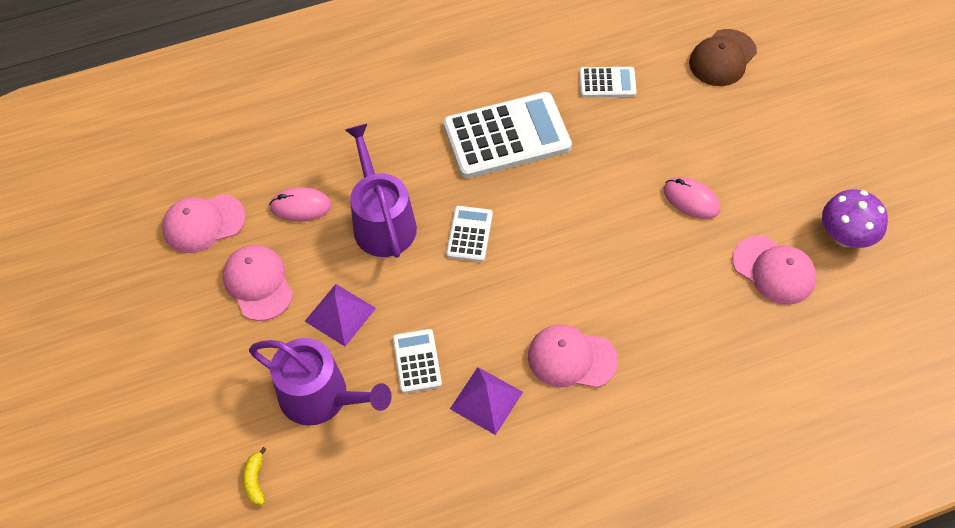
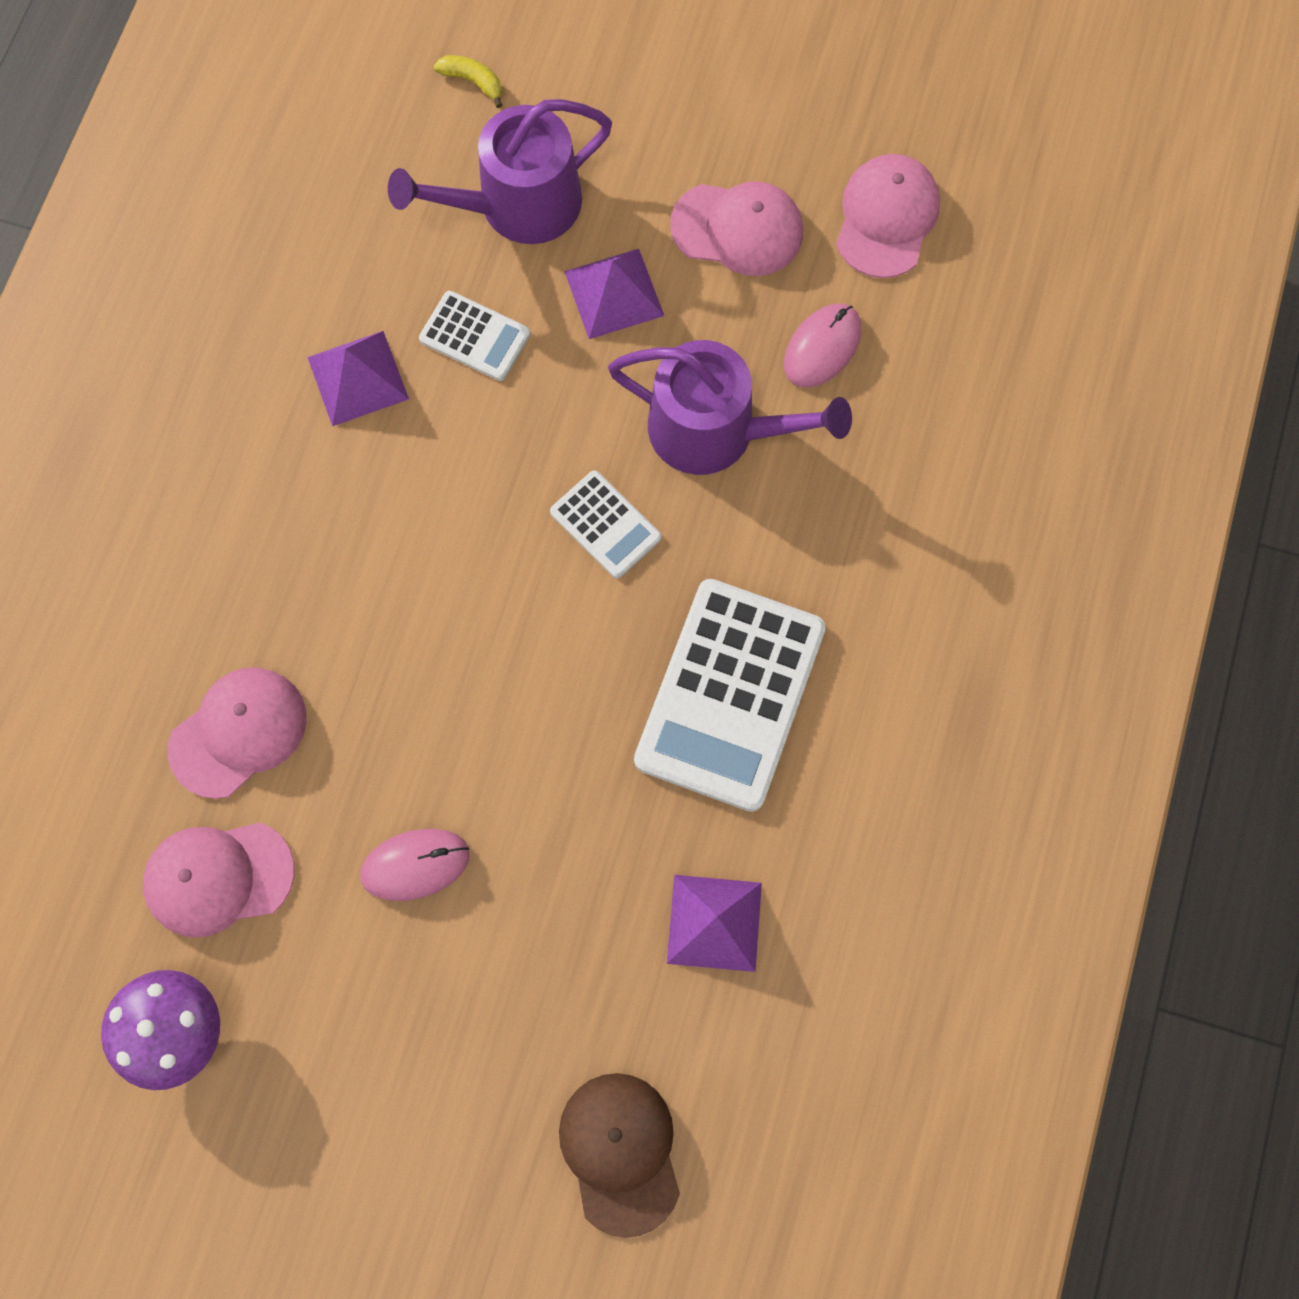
camera: 125 degrees right, 15 degrees up
(571, 358) = (325, 514): pink cap -> pink cap (238, 732)
(607, 83) = (714, 922): white calculator -> purple pyramid

